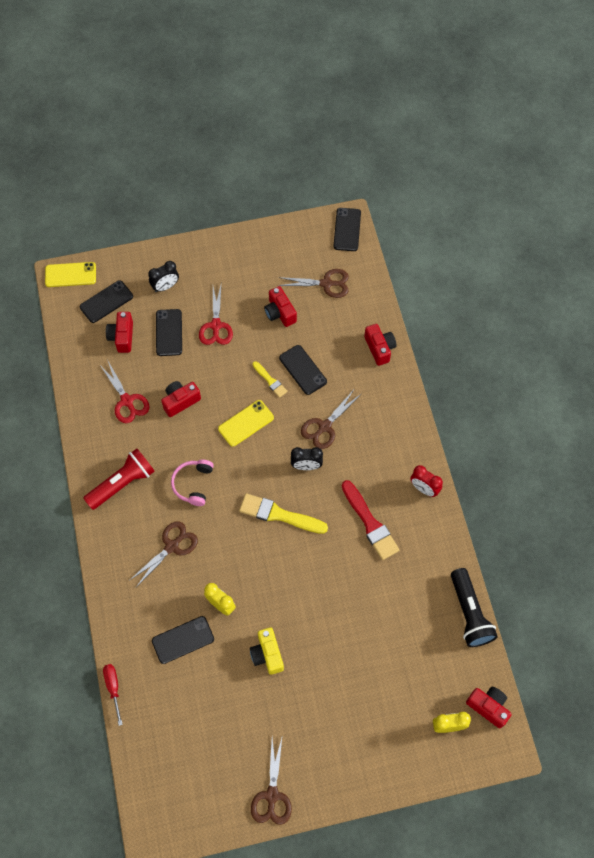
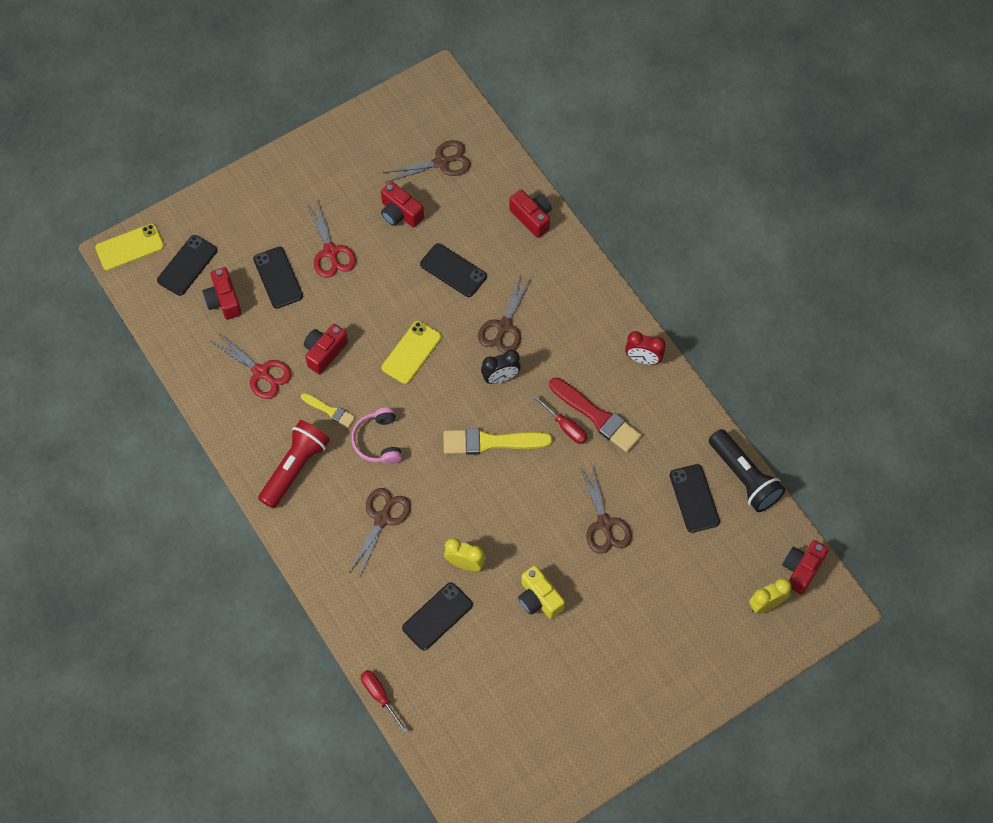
camera: 20 degrees left, 0 degrees up
(165, 287) = (252, 225): black clock -> none
(270, 380) = (420, 295): yellow brush -> yellow brush (330, 411)
(272, 795) = (604, 745): brown scissors -> brown scissors (604, 524)
(342, 523) = (566, 427): none -> red screwdriver
(347, 229) = (440, 92): black phone -> black phone (694, 498)
(488, 707) = (801, 569): red camera -> red camera turned 75 degrees counterclockwise

